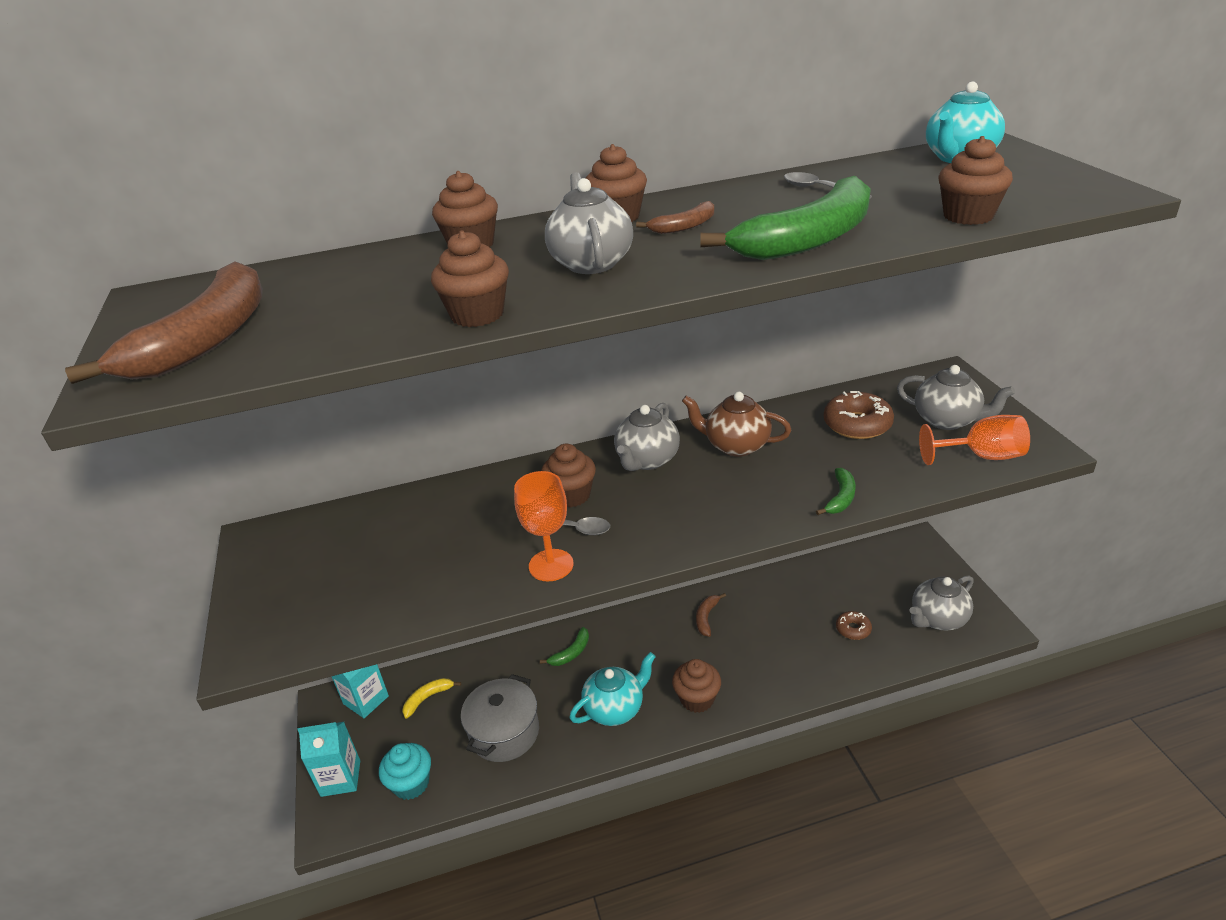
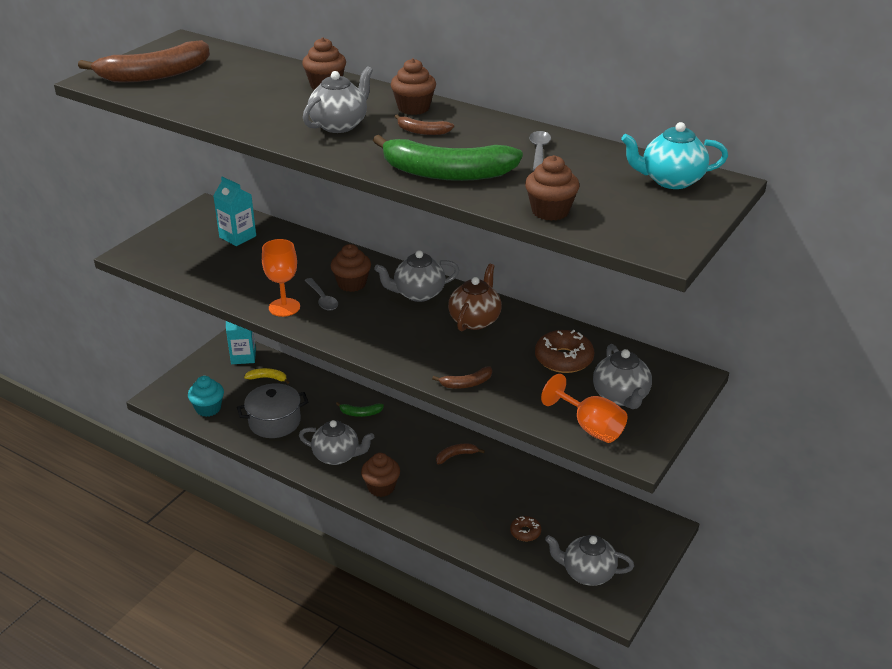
camera: 45 degrees right, 0 degrees up
(340, 778) = (187, 382): turquoise carton -> turquoise carton (237, 236)
(477, 315) = (245, 122): brown cupcake -> none
(615, 708) = (337, 456): turquoise teapot -> grey teapot
(735, 445) = (475, 320): brown teapot -> brown teapot turned 45 degrees clockwise
(840, 498) = (466, 383): green banana -> brown banana

